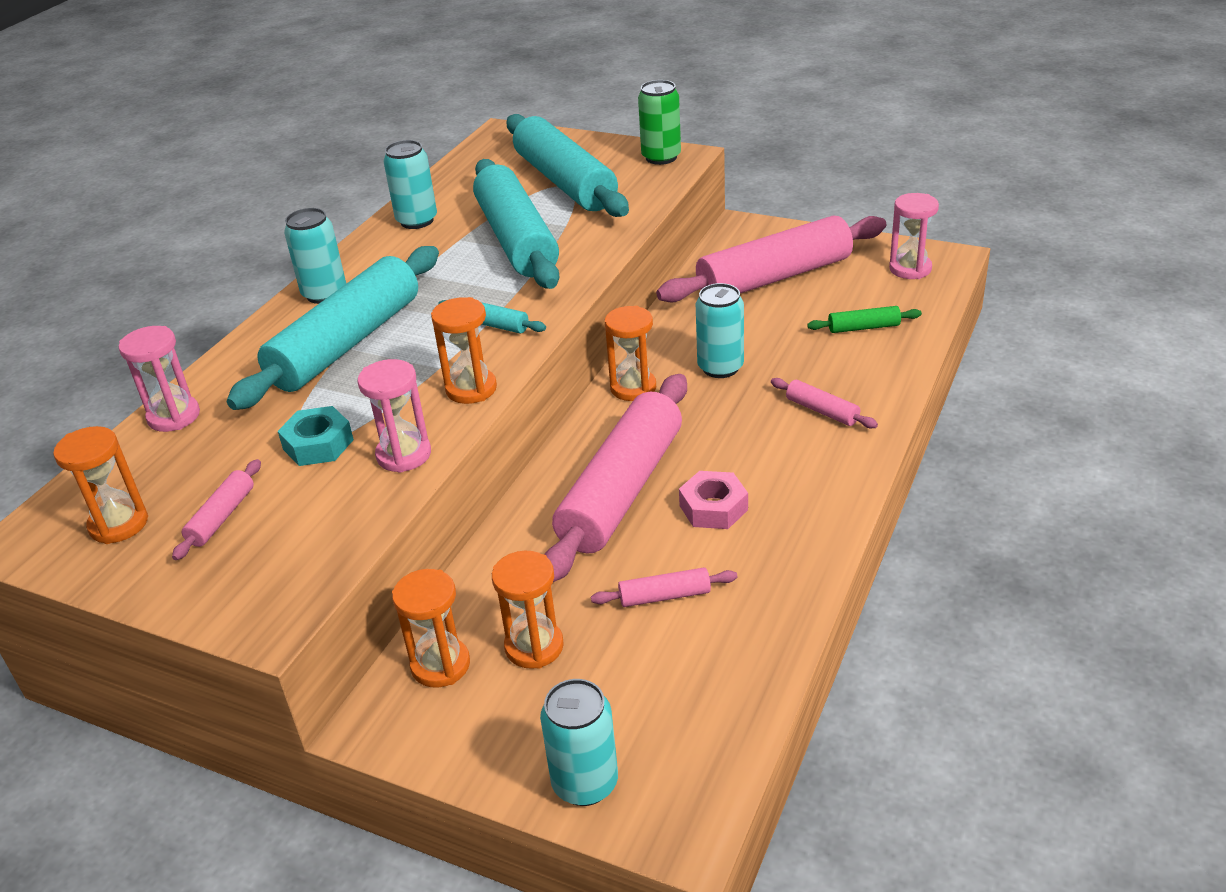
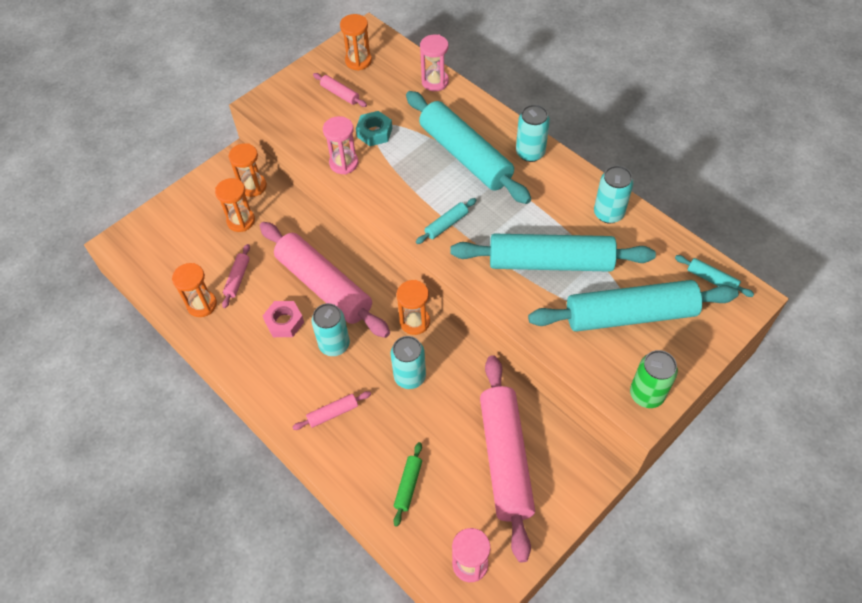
camera: 110 degrees right, 20 degrees up
(471, 389) = (384, 201): orange hourglass -> orange hourglass (202, 304)
(488, 152) = (712, 279): none -> turquoise rolling pin
(585, 783) = (159, 219): turquoise can -> turquoise can (334, 345)

